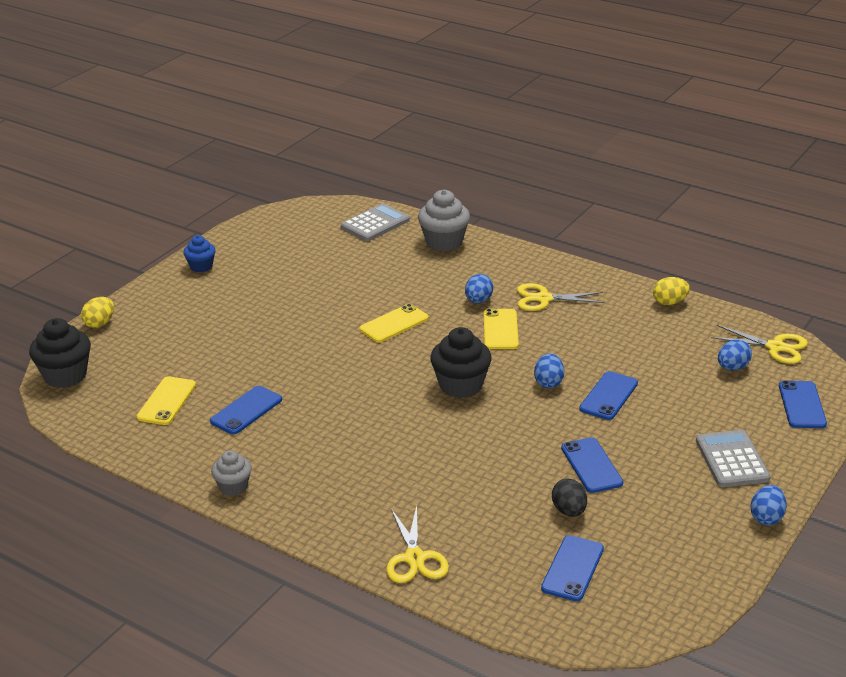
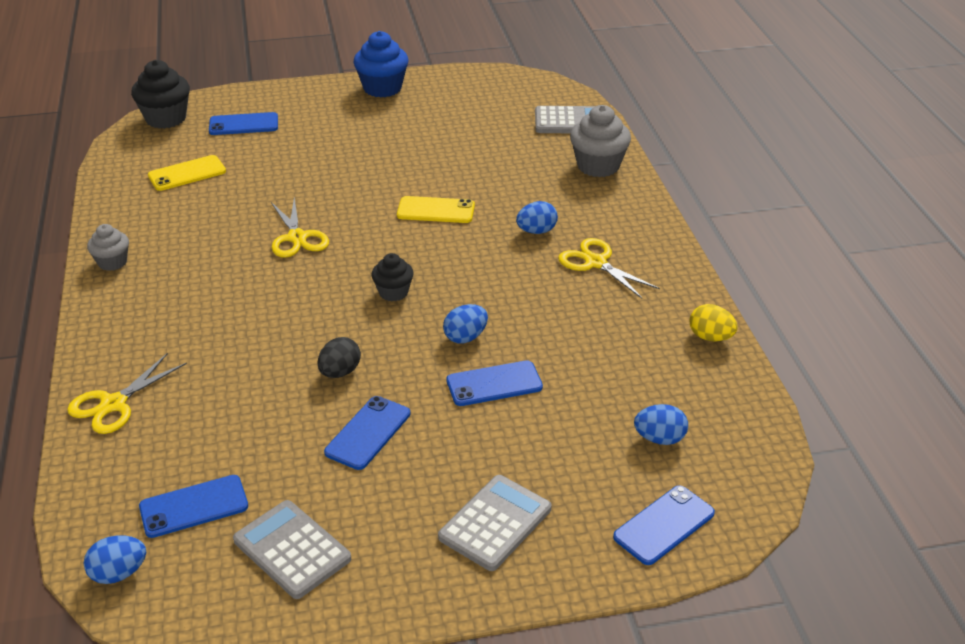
camera: 45 degrees right, 5 degrees up
(99, 323) = (248, 94): yellow egg -> none
(201, 266) = (382, 88): blue cupcake -> blue cupcake, size x1.67
(246, 410) = (219, 212): blue phone -> blue phone (243, 124)
(460, 385) = (393, 292): black cupcake -> black cupcake, size x0.60
(500, 330) = (510, 267): yellow phone -> none
(569, 511) = (280, 457): black egg -> black egg (340, 372)
(663, 546) = (292, 550): none -> grey calculator
(766, 518) = (424, 602): blue egg -> blue egg (119, 573)
(775, 347) = (743, 450): yellow scissors -> yellow scissors (297, 238)

